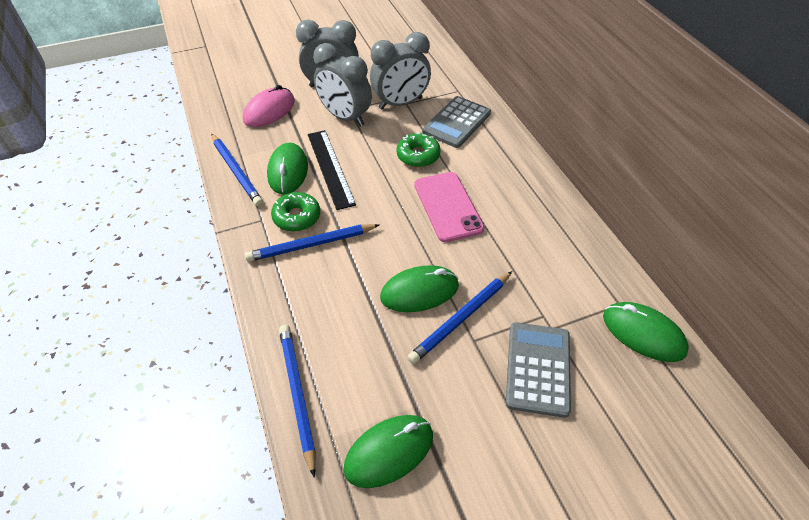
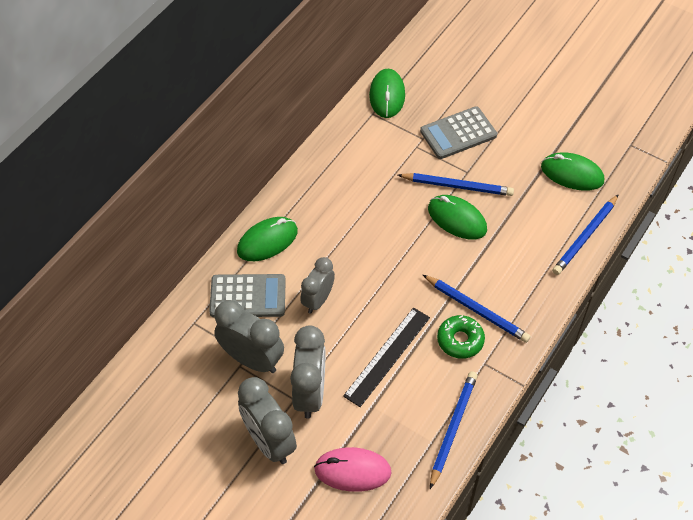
camera: 125 degrees left, 5 degrees up
(288, 171) = (418, 386): green mouse -> green mouse (267, 241)
(418, 155) = (318, 300): green donut -> grey clock
(448, 206) = (362, 246): pink phone -> none

